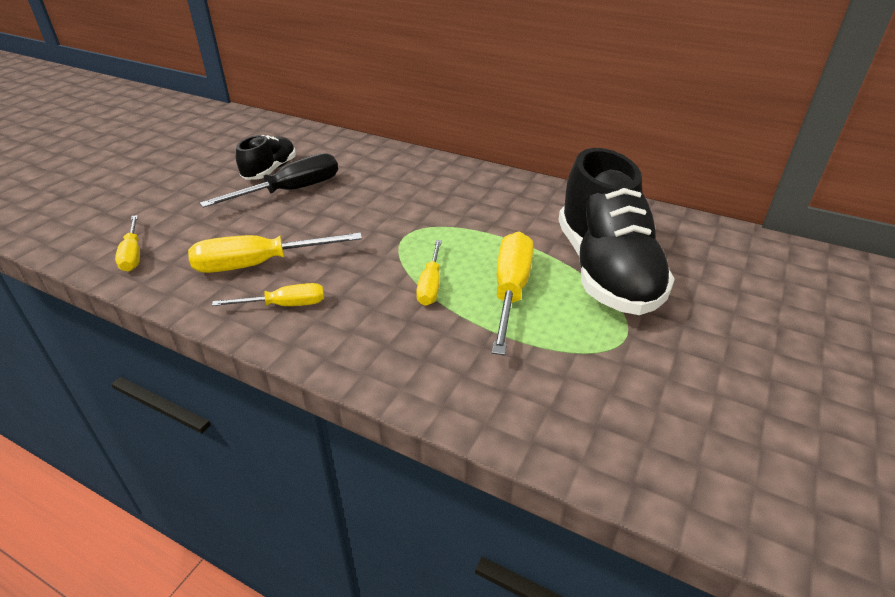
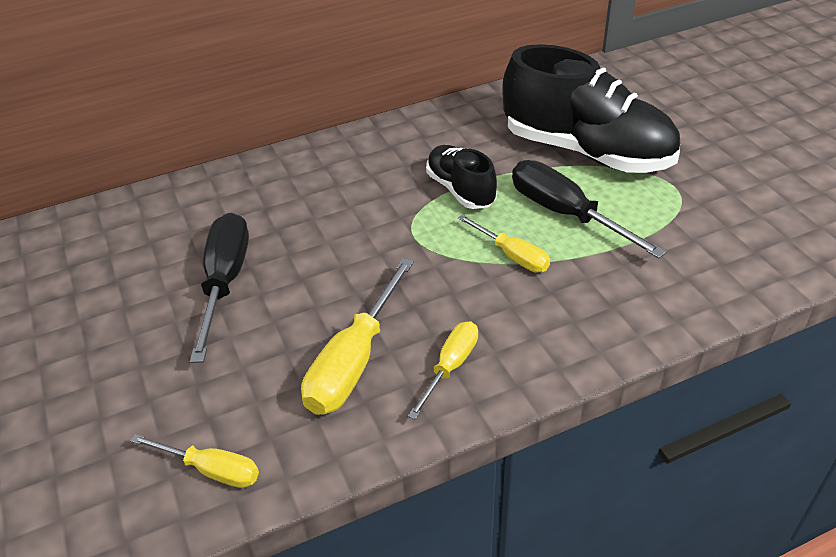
camera: 50 degrees left, 5 degrees up
(270, 170) = (152, 282): black shoe -> black shoe (460, 190)
(510, 291) = (565, 214): yellow screwdriver -> black screwdriver

